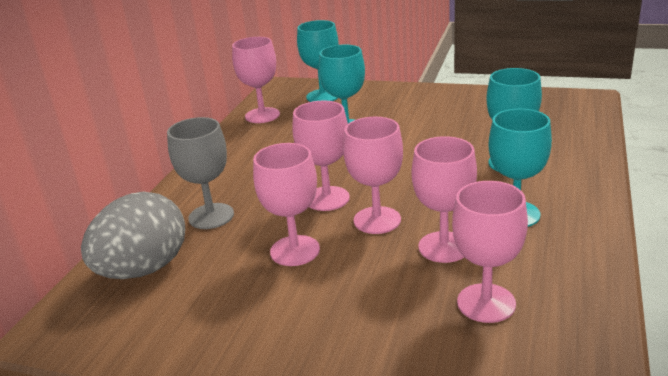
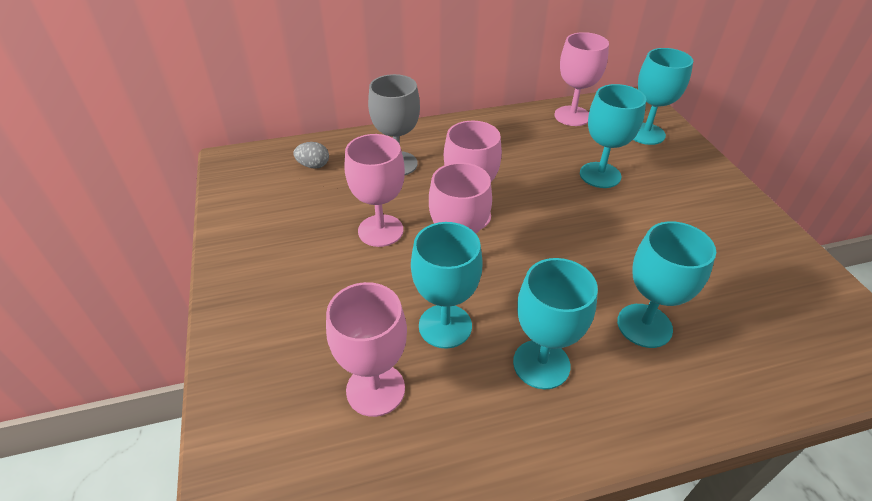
camera: 55 degrees right, 15 degrees up
(144, 269) = (313, 165): grey egg -> grey egg, size x0.41
(444, 247) = (445, 326): pink goblet -> turquoise goblet

